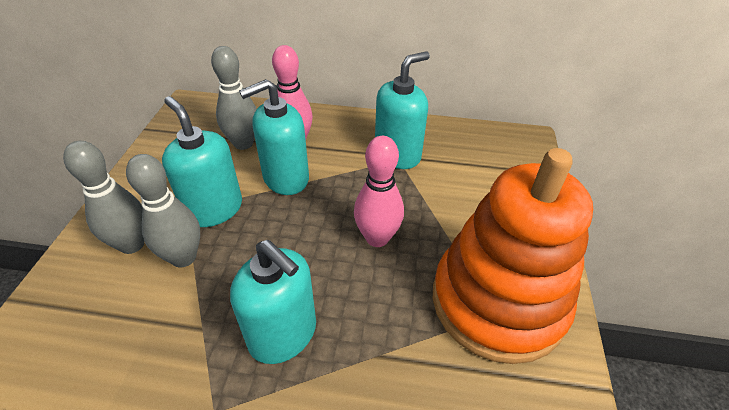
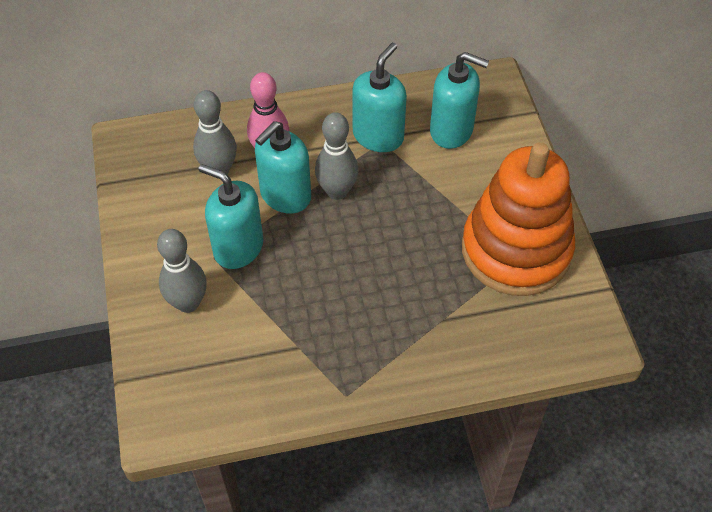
camera: 20 degrees left, 10 degrees up
(183, 257) = (243, 299): grey bowling pin -> grey bowling pin (337, 191)
(283, 334) = (364, 329): turquoise soap dispenser -> turquoise soap dispenser (451, 130)
(377, 238) = (399, 227): pink bowling pin -> none

